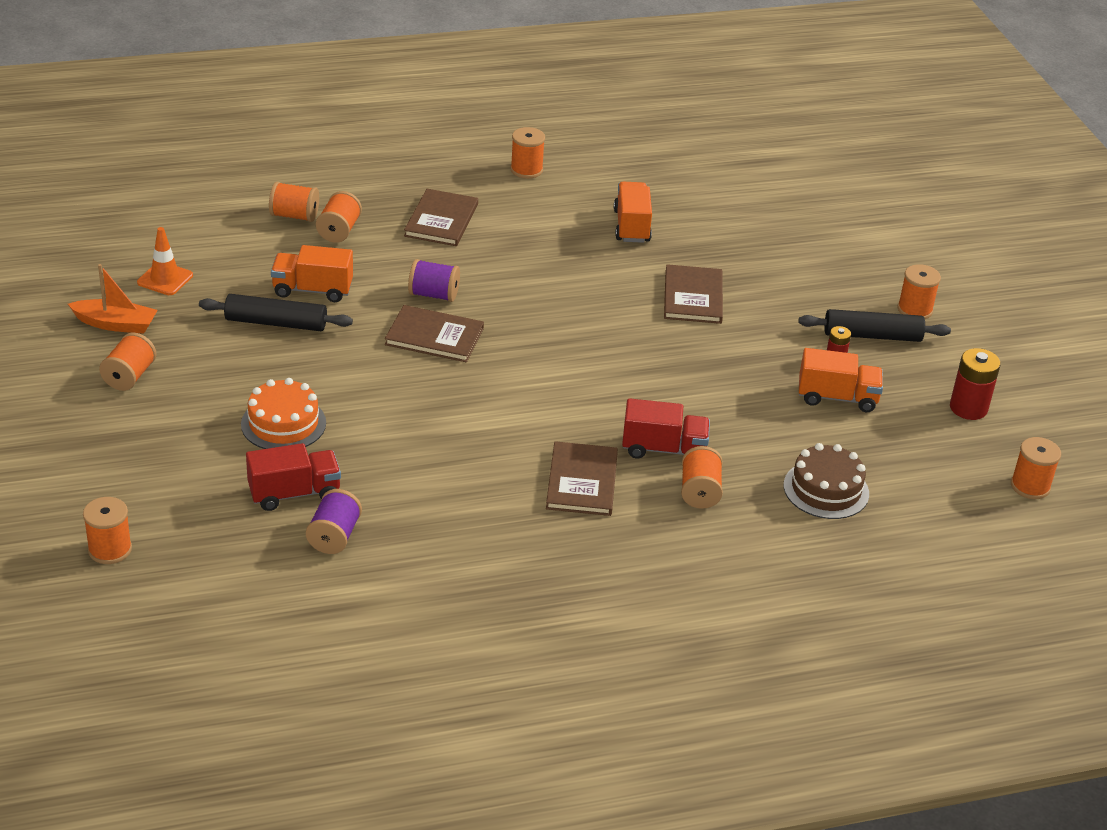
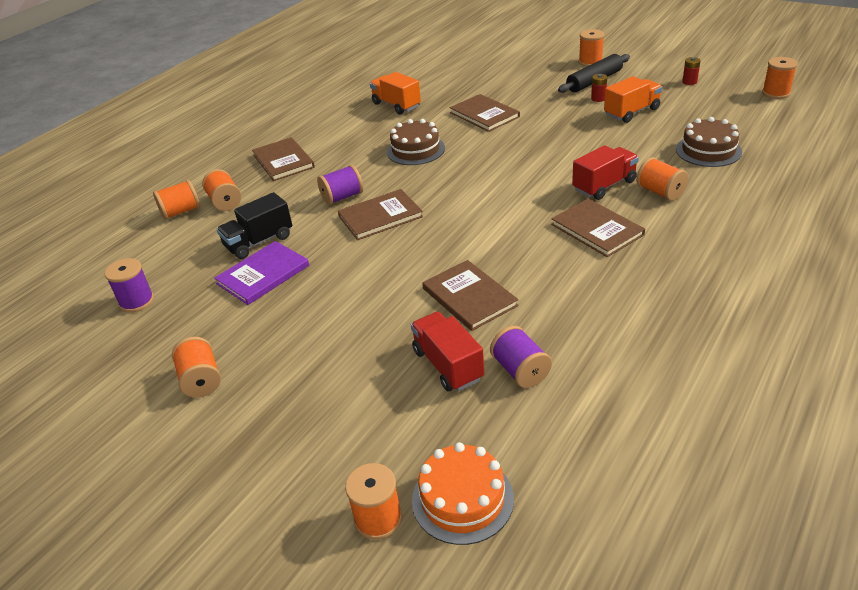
camera: 35 degrees left, 0 degrees up
(115, 324) = (137, 354): orange boat -> none
(165, 279) = (137, 301): orange traffic cone -> purple spool
(276, 323) = (263, 275): black rolling pin -> purple book
(283, 423) = (367, 328): orange cake -> orange cake (462, 499)
(294, 493) = (448, 365): red truck -> red truck turned 60 degrees counterclockwise
(312, 290) = (259, 242): orange truck -> black truck
(389, 457) = (469, 297): none -> brown book
(526, 170) = (294, 114): orange spool -> none
(567, 291) = (415, 150): none -> brown cake
(968, 408) = (689, 82): red battery -> red battery, size x0.56

